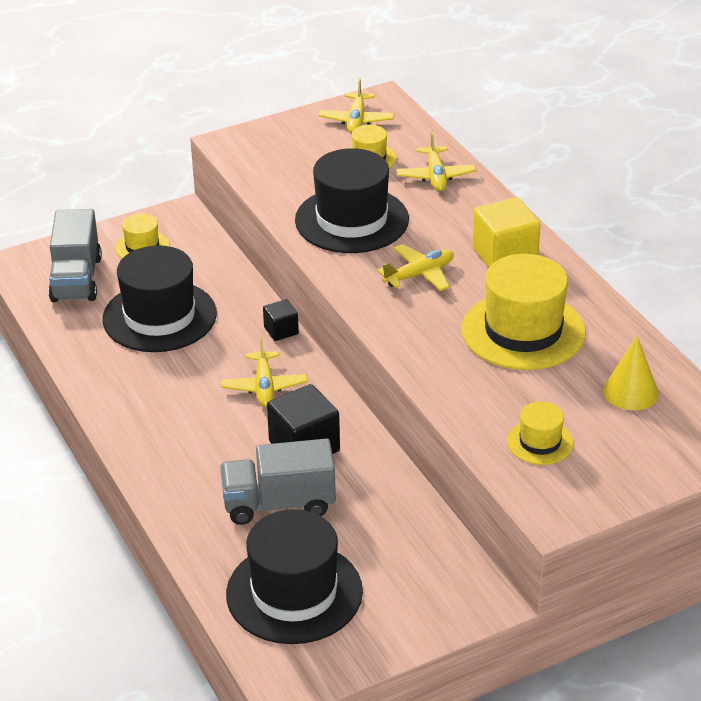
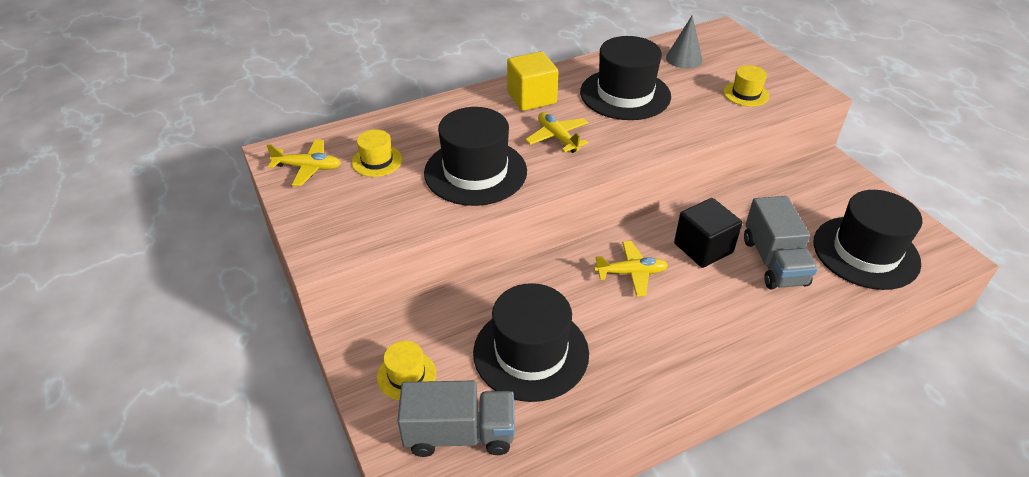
camera: 90 degrees left, 5 degrees up
(281, 330) = (552, 263): black cube -> none
(436, 176) = (415, 125): yellow plane -> none
(523, 331) = (625, 94): yellow hat -> black hat
(630, 392) = (684, 58): yellow cone -> grey cone

